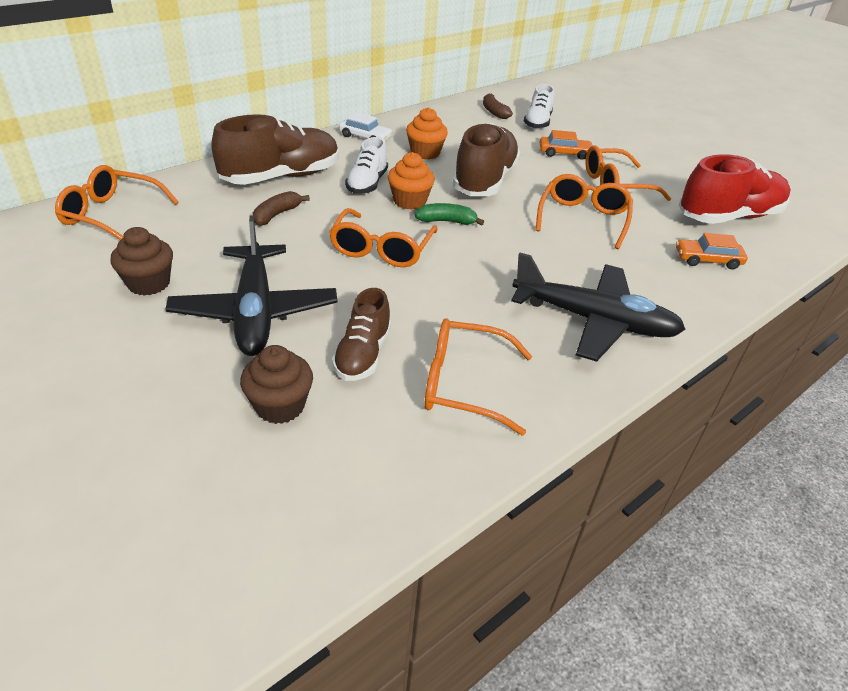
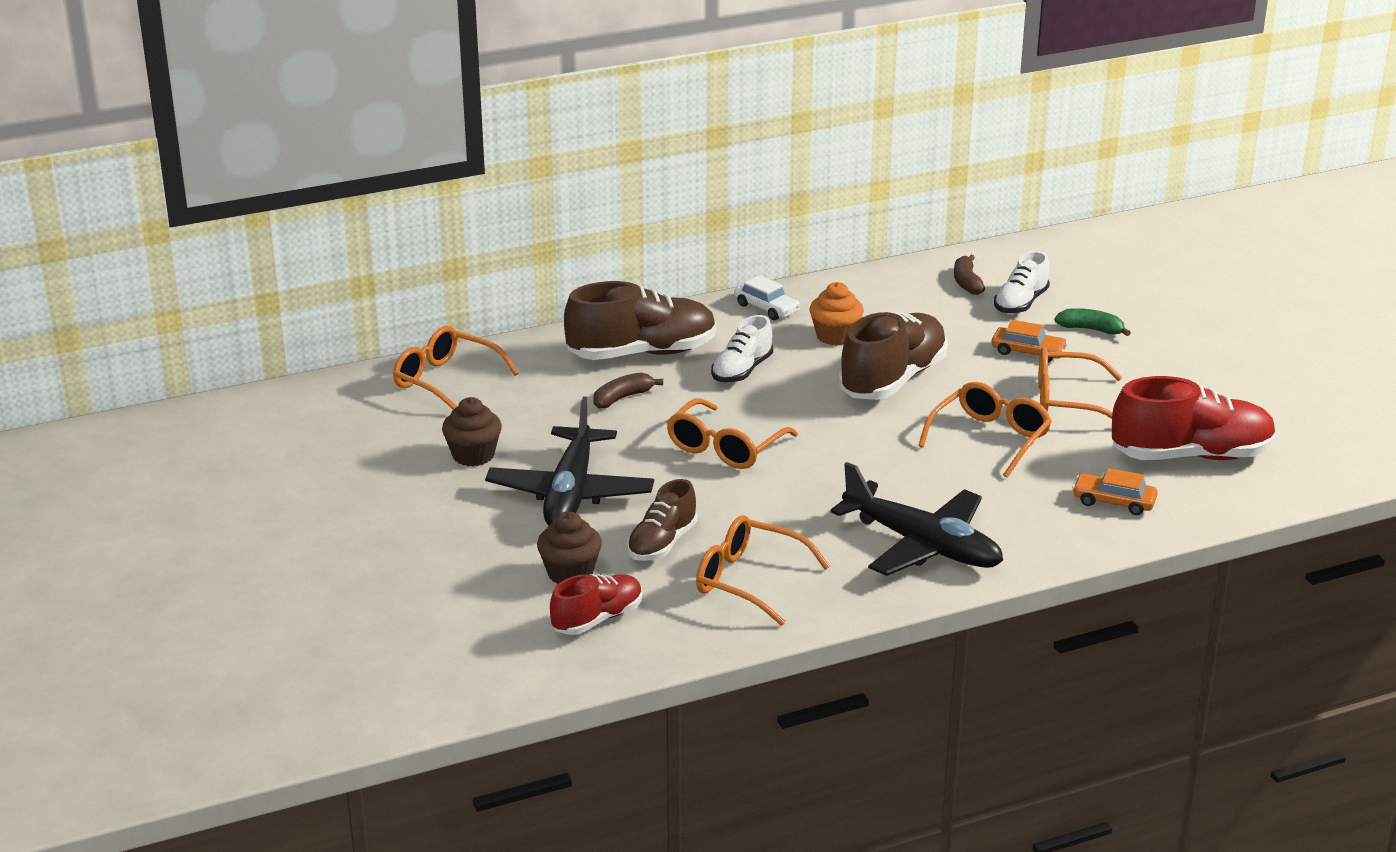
camera: 20 degrees right, 10 degrees down
(327, 463) = (597, 619): none -> red shoe
(410, 201) = (784, 397): orange cupcake -> none
(447, 221) = (817, 425): green banana -> green banana (1091, 329)

